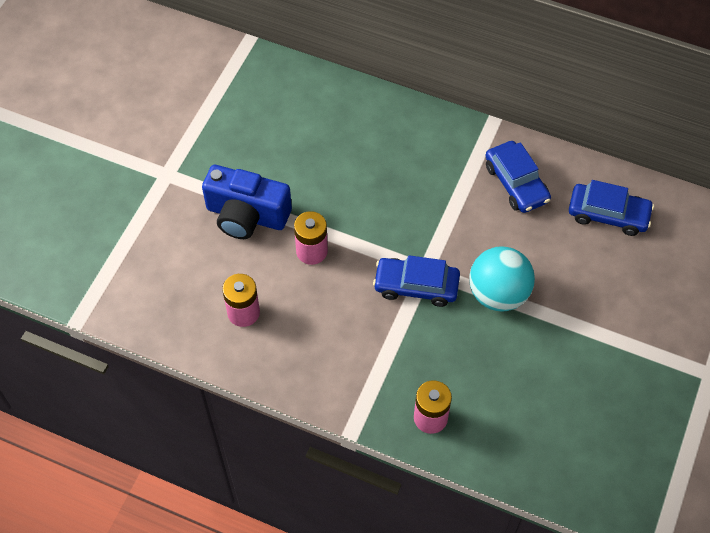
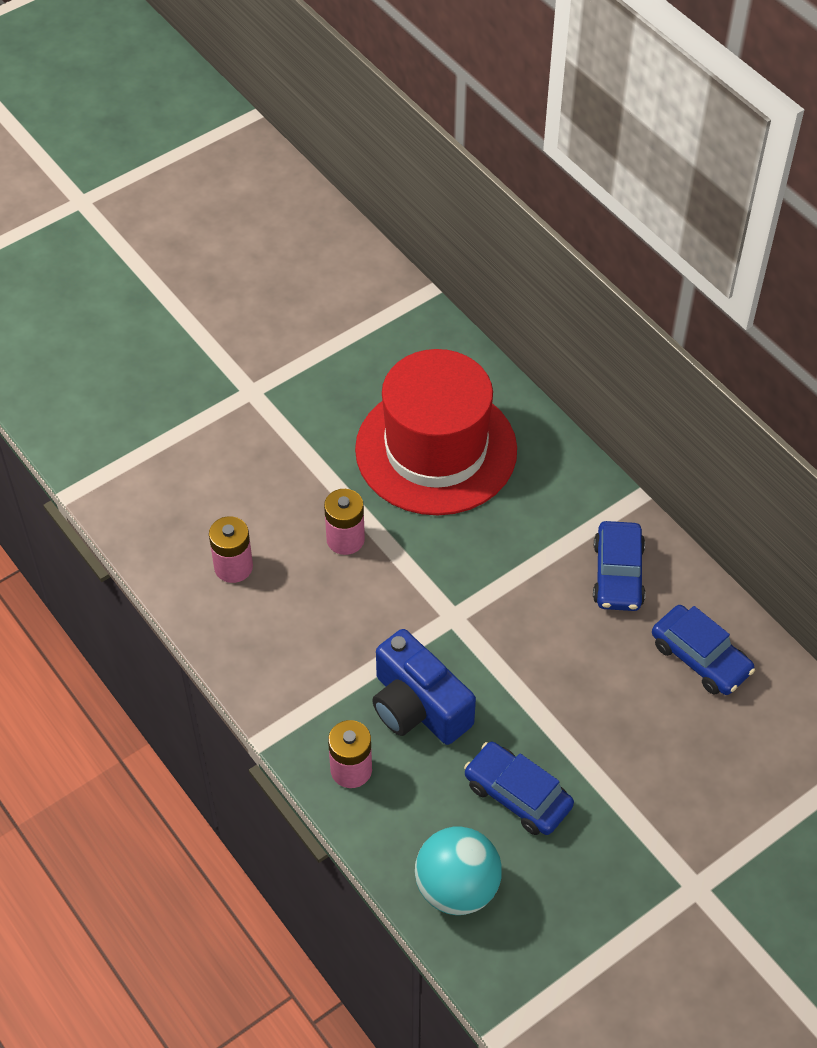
camera: 30 degrees right, 5 degrees down
(246, 215) = (303, 471): blue camera -> blue camera (418, 707)
(332, 154) = (436, 450): none -> red hat
(416, 286) = (430, 629): blue car -> blue car (517, 795)
(498, 294) = (514, 681): turquoise ball -> turquoise ball (457, 888)

